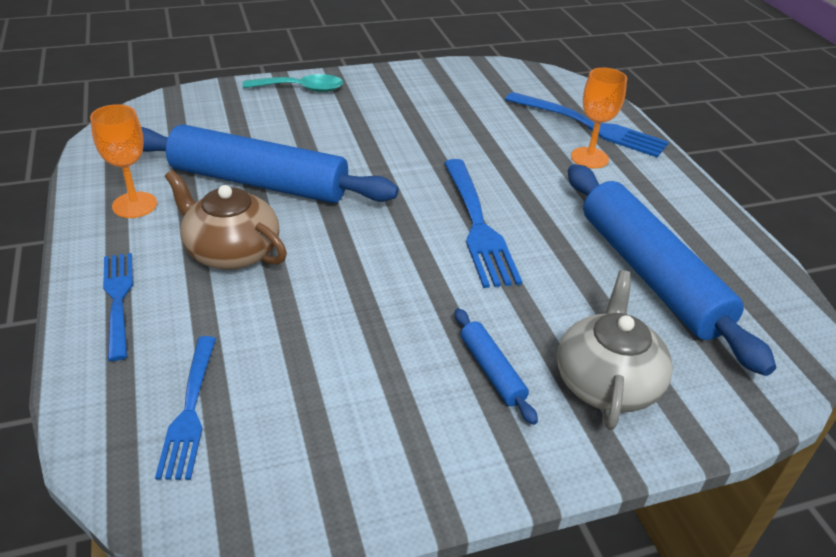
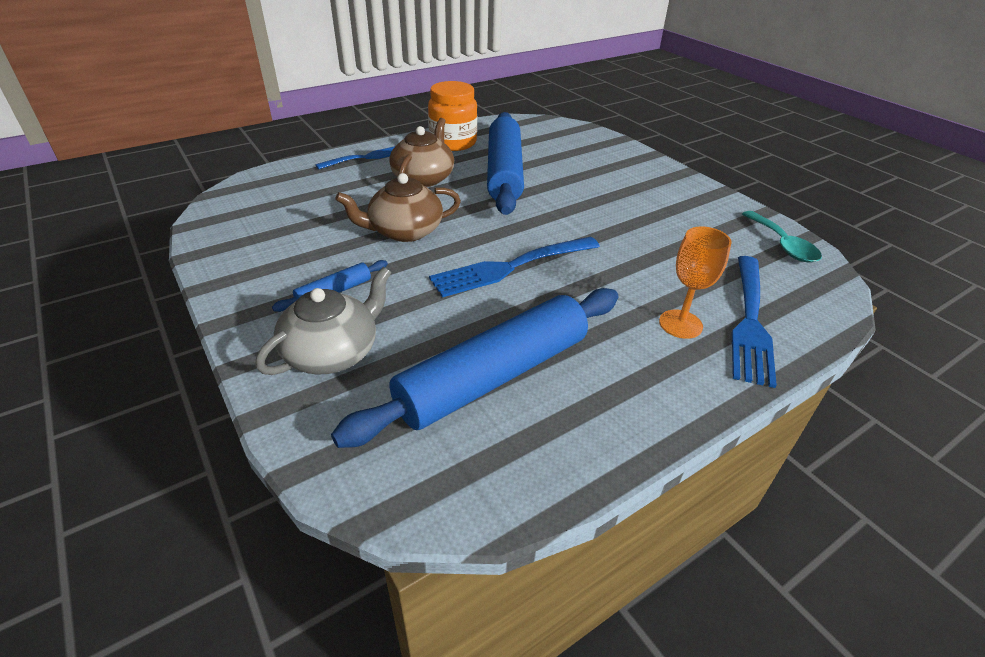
camera: 75 degrees right, 0 degrees up
(134, 205) = (453, 143): orange goblet -> orange jar
(190, 409) = (283, 194): blue fork -> none
(301, 89) = (643, 164): turquoise spoon -> turquoise spoon (782, 245)
(370, 291) = (404, 231): none -> brown teapot
(606, 381) = (333, 352): grey teapot -> grey teapot turned 45 degrees counterclockwise

